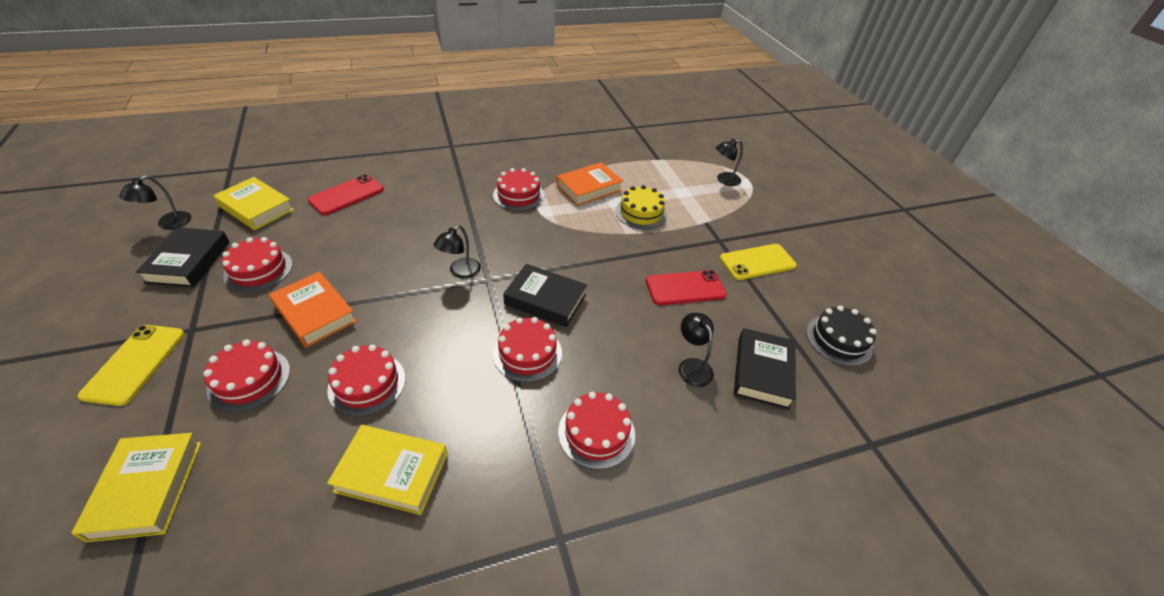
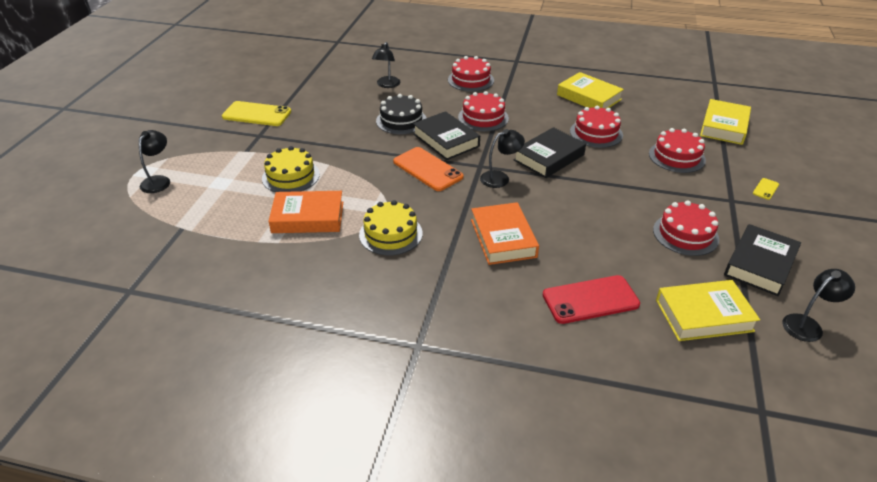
camera: 145 degrees left, 5 degrees down
(135, 364) = (765, 189): yellow phone -> yellow phone, size x0.45
(256, 208) = (703, 315): yellow book -> yellow book turned 75 degrees counterclockwise
(315, 313) = (630, 183): orange book -> orange book (503, 238)
(518, 195) = (391, 234): red cake -> yellow cake
(535, 257) = (427, 169): none -> orange phone
(685, 288) = (335, 117): red phone -> none
(724, 180) = (158, 181): black lamp -> black lamp turned 90 degrees counterclockwise
(762, 372) = (349, 72): black book -> black book (549, 157)
(839, 340) = (282, 69): black cake -> black cake (401, 120)

